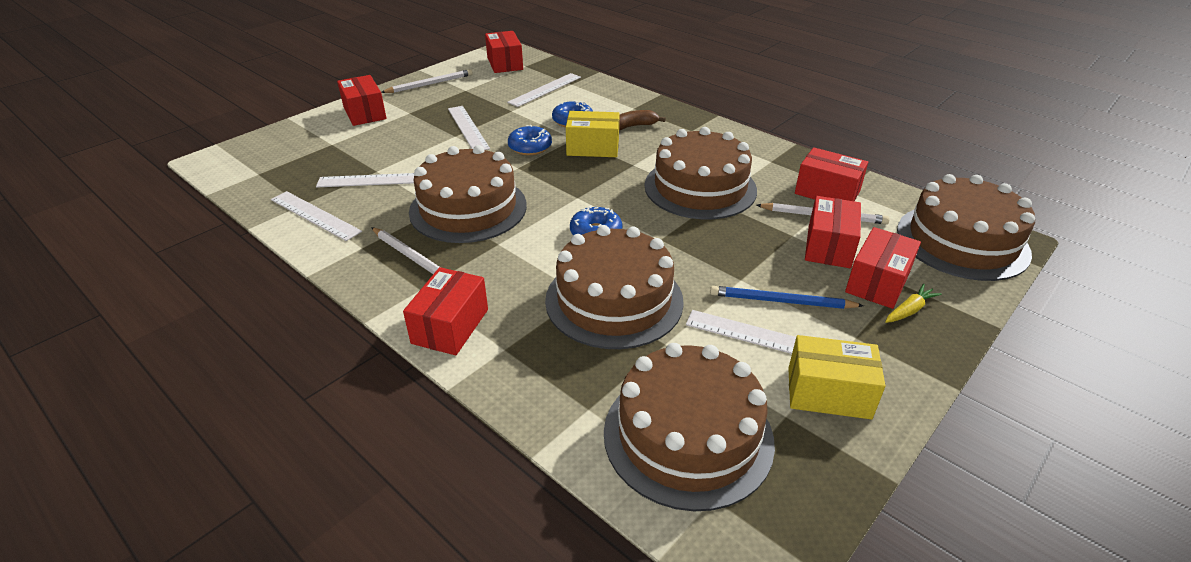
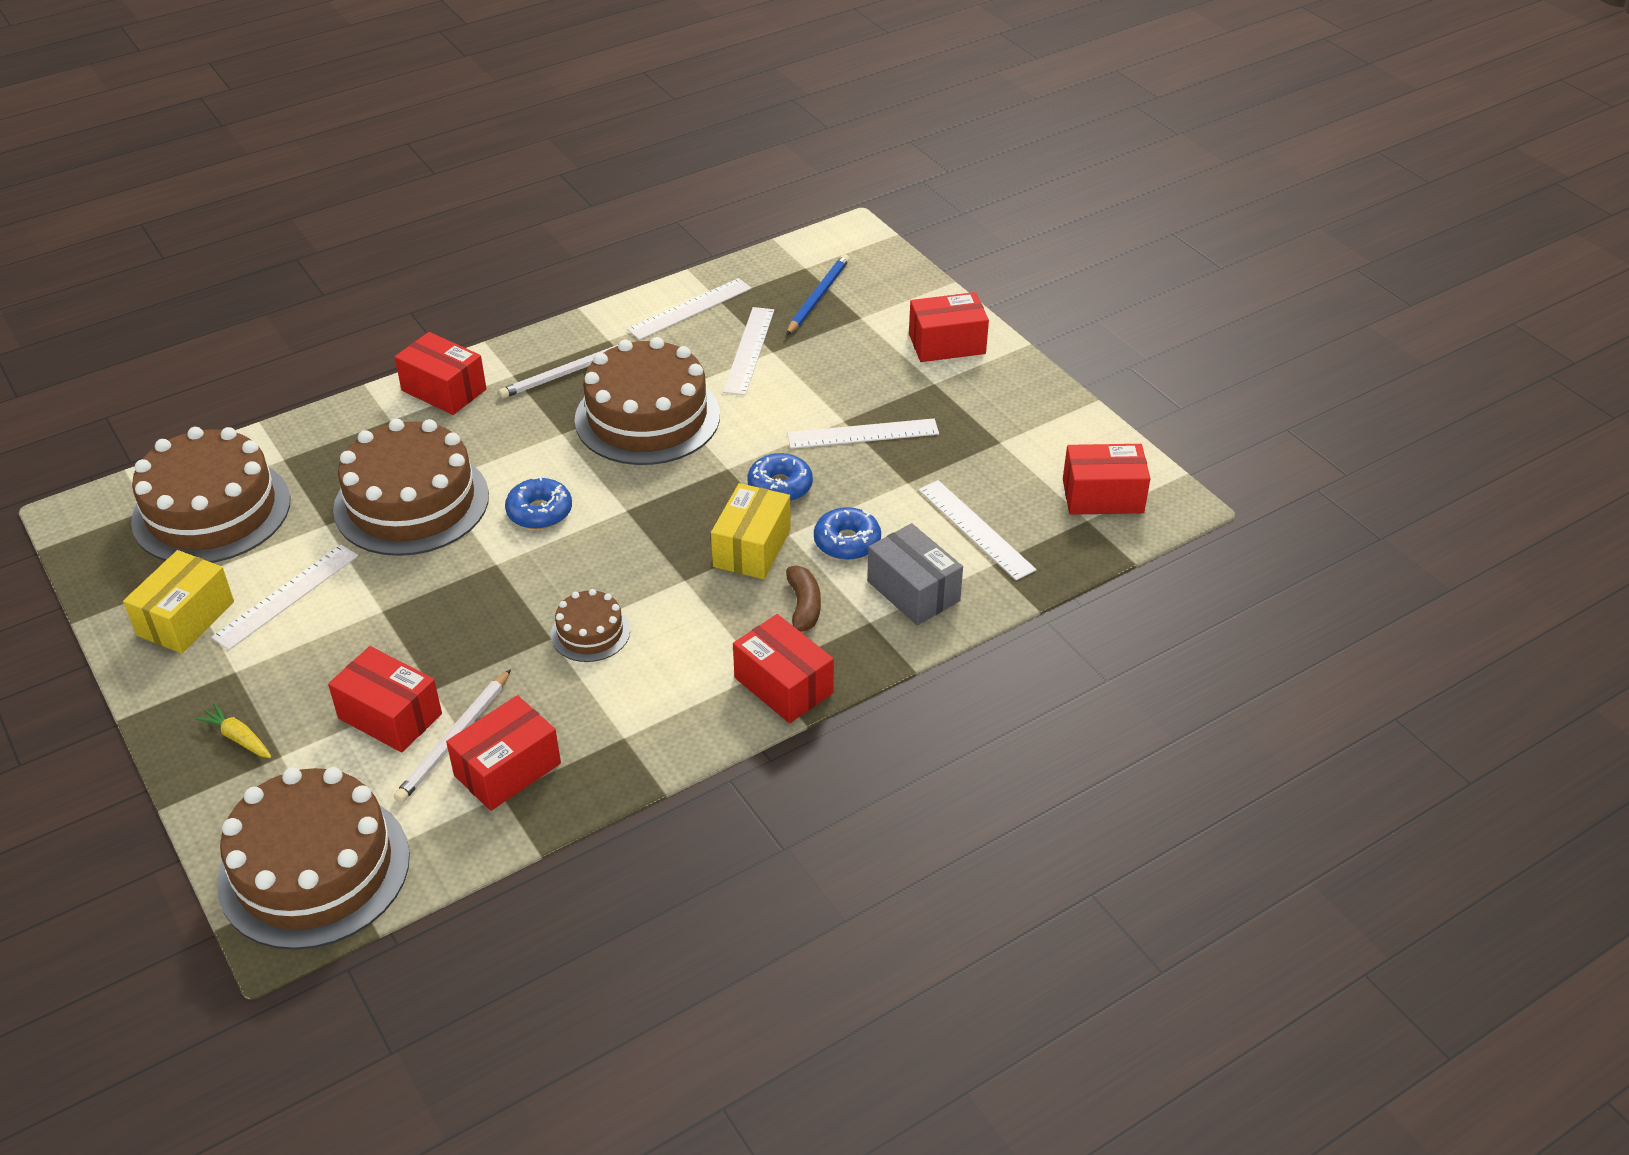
camera: 105 degrees right, 5 degrees up
(430, 84) = (1034, 407): white pencil -> none
(603, 100) = (913, 591): none -> grey box
(700, 187) = (590, 632): brown cake -> brown cake, size x0.48
(781, 301) = (325, 632): blue pencil -> blue pencil (818, 297)
(877, 282) = (299, 732): red box -> red box (783, 685)
(909, 310) = (238, 738): yellow carrot -> yellow carrot turned 150 degrees clockwise

